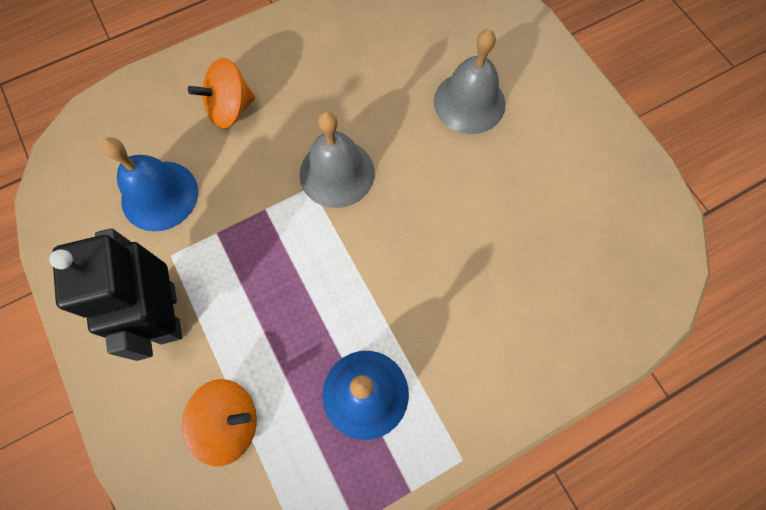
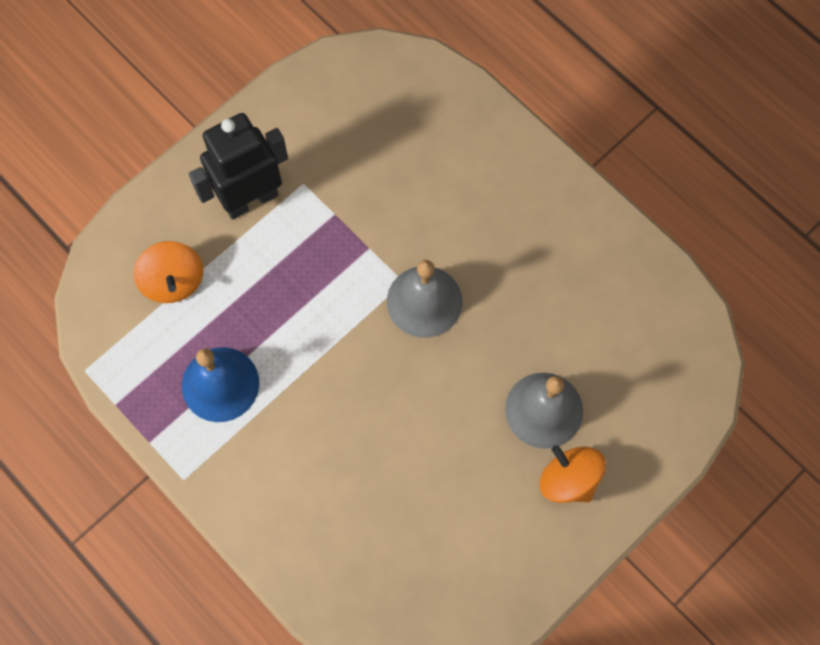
camera: 75 degrees right, 0 degrees up
(159, 195) = (357, 153): blue bell -> none
(230, 109) = (465, 183): orange spinning top -> orange spinning top (568, 479)

